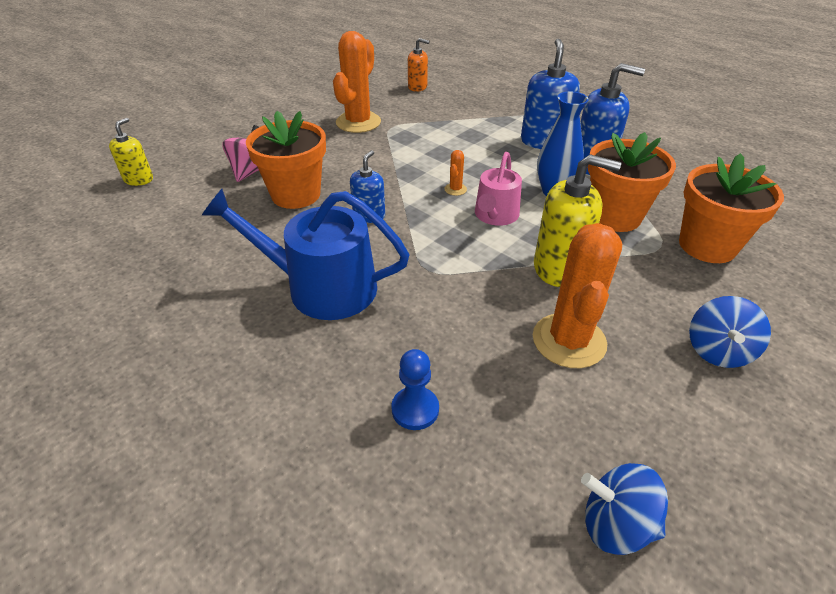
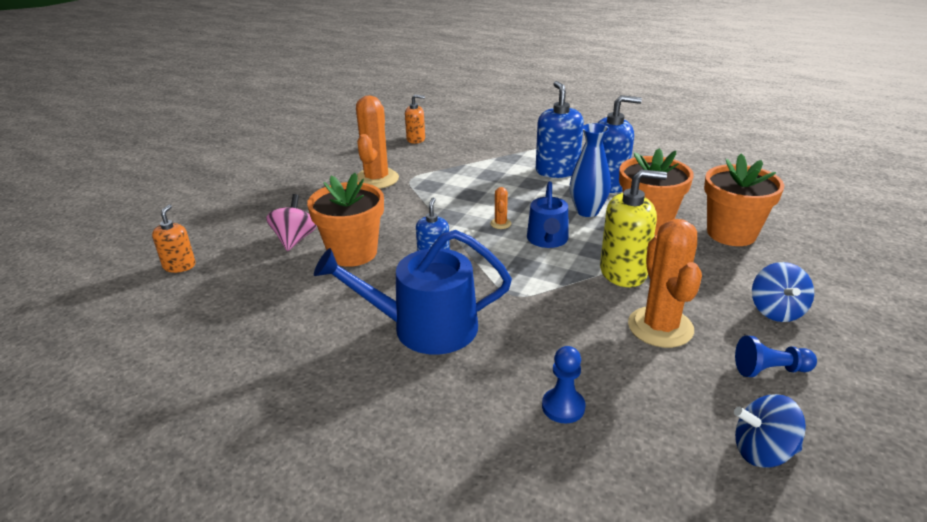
camera: 15 degrees left, 10 degrees down
(138, 179) = (179, 266): yellow soap dispenser -> orange soap dispenser
(495, 216) = (547, 240): pink watering can -> blue watering can
(674, 423) = (770, 370): none -> blue pawn

